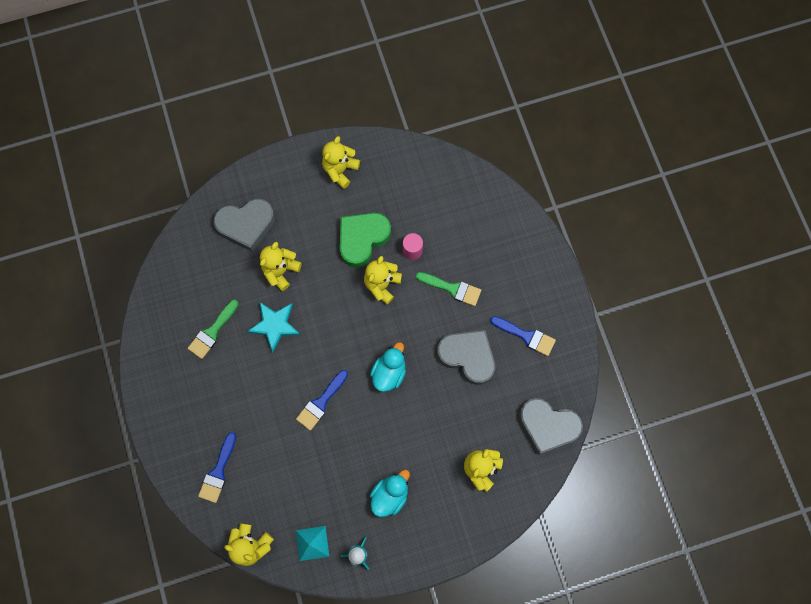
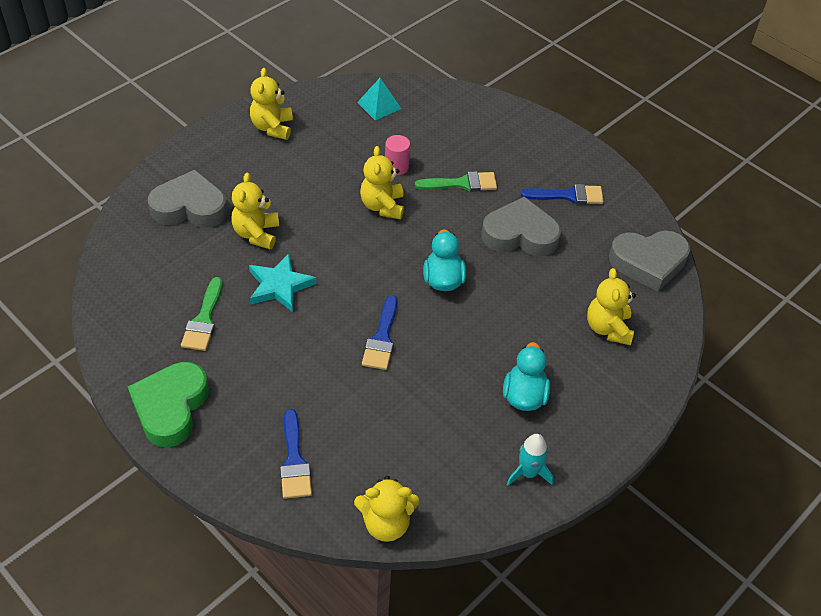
camera: 30 degrees left, 25 degrees down
(246, 225) = (190, 207): grey heart -> grey heart turned 135 degrees counterclockwise
(312, 543) = (464, 487): turquoise pyramid -> turquoise pyramid (379, 105)
(362, 239) = (334, 175): green heart -> green heart (171, 407)

